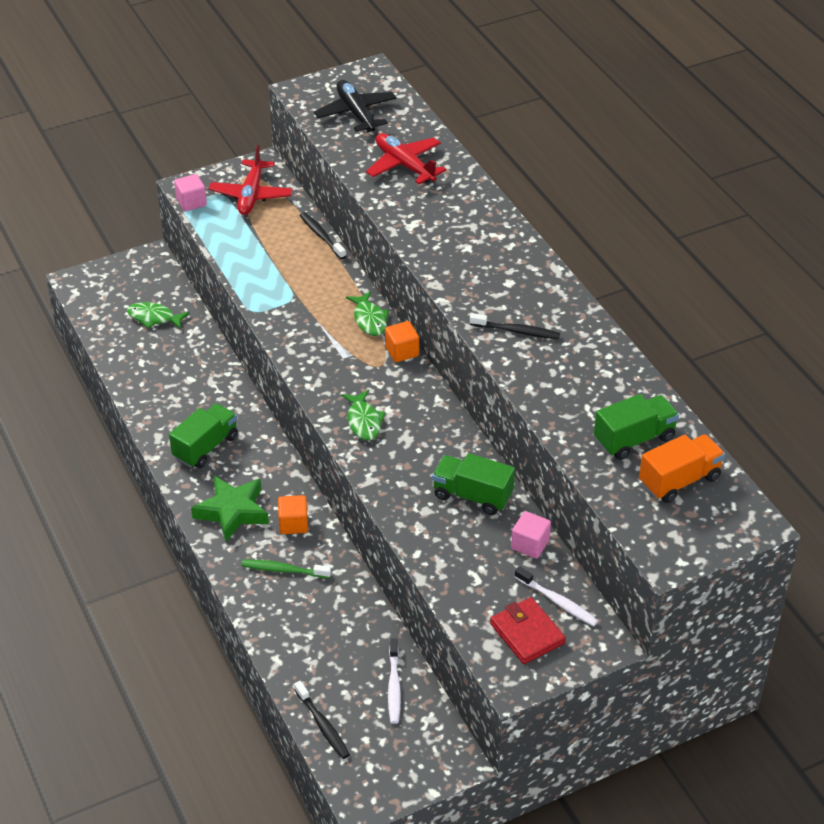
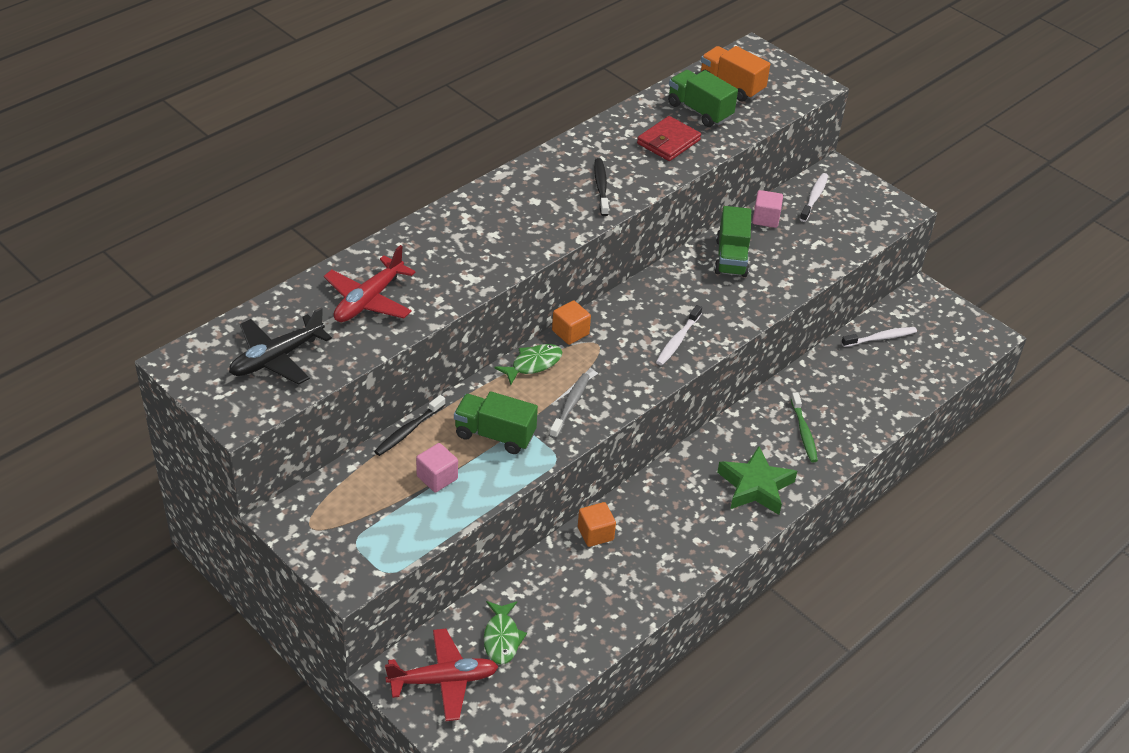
camera: 110 degrees left, 0 degrees up
(191, 202) = (380, 567): pink cube -> pink cube (437, 477)
(205, 447) = (682, 531): green truck -> green truck (494, 435)
(251, 195) = (349, 512): red plane -> red plane (444, 680)
(293, 524) = (747, 438): orange cube -> orange cube (595, 533)
(309, 332) = (570, 405): none -> grey toothbrush
(322, 725) = (942, 372): black toothbrush -> none
(364, 421) = (677, 340): green fish -> white toothbrush
(527, 633) = (854, 209): red wallet -> red wallet (668, 142)

